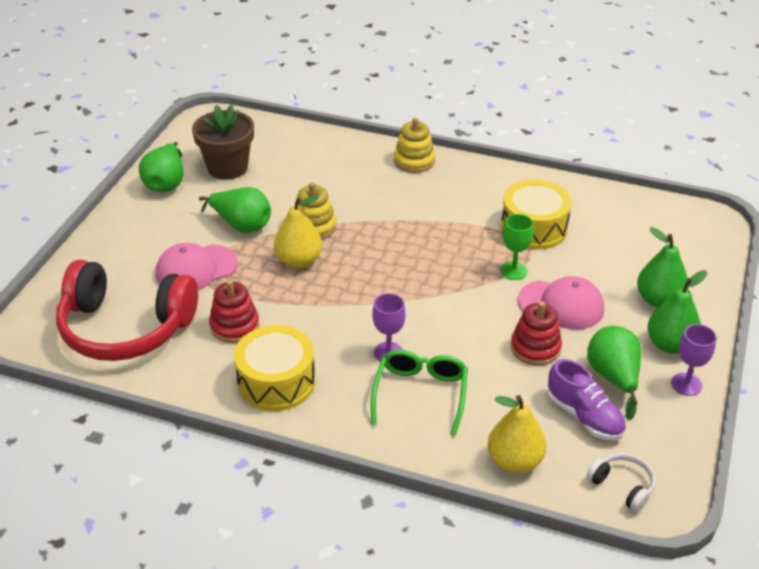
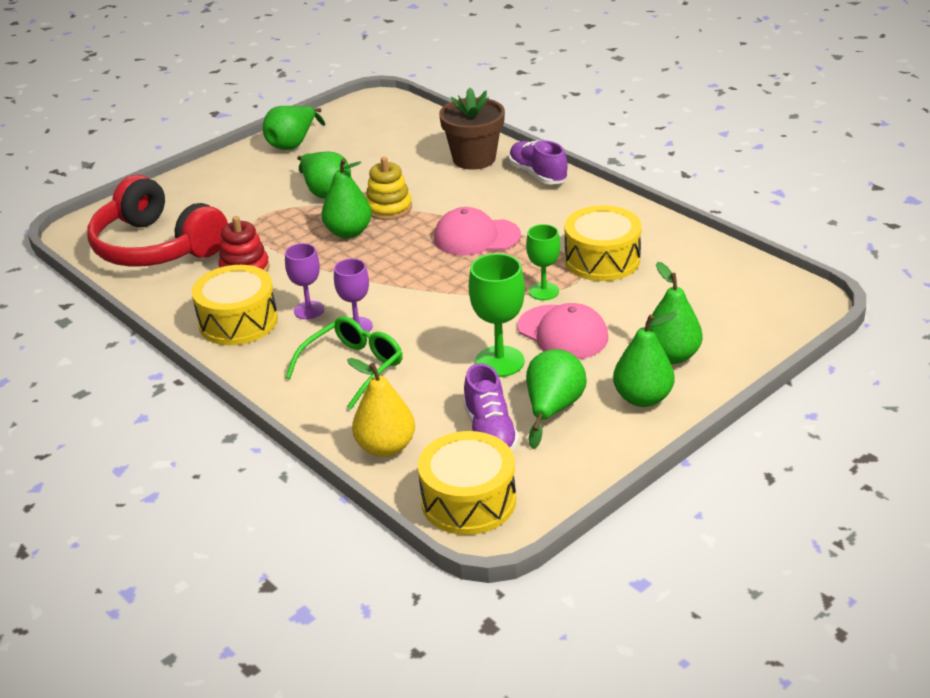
camera: 30 degrees right, 5 degrees down
(196, 269) = (254, 217): pink cap -> pink cap (476, 237)
(227, 167) = (357, 143): brown flower pot -> brown flower pot (474, 159)
(299, 261) = (348, 232): yellow pear -> green pear
(414, 161) = (538, 174): yellow stacking toy -> purple shoe
(535, 348) = (499, 361): red stacking toy -> green goblet
(622, 486) = (468, 501): white headphones -> yellow drum
(686, 384) = (624, 437): purple goblet -> purple goblet (309, 310)

